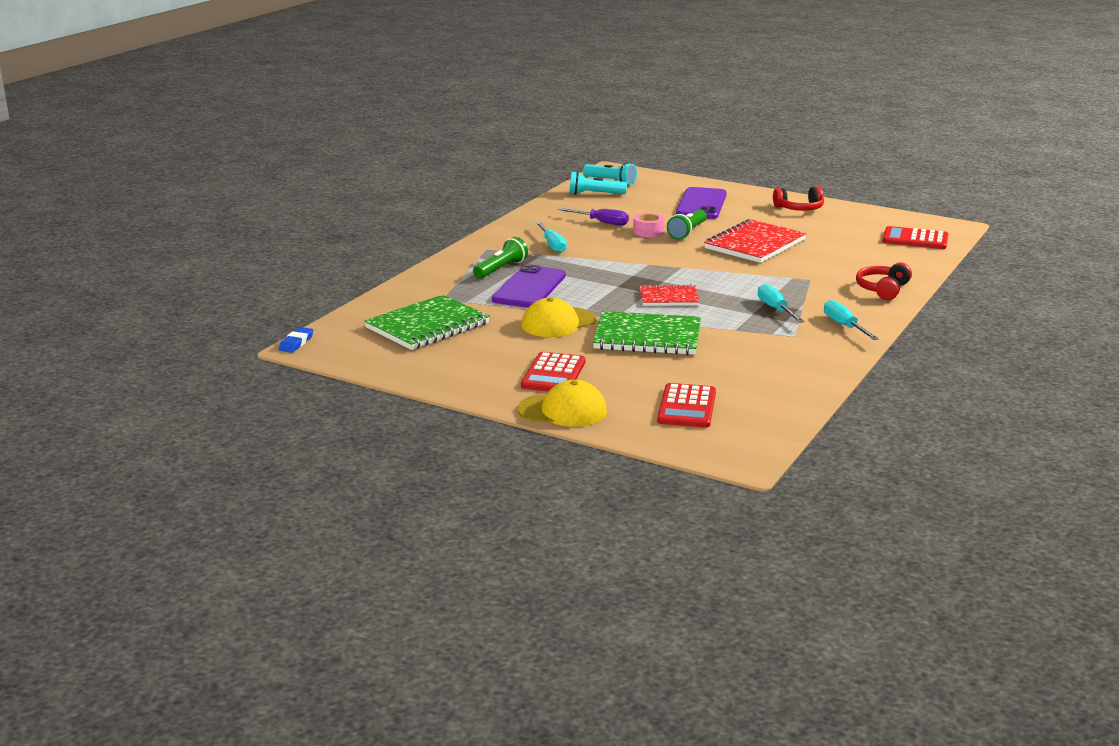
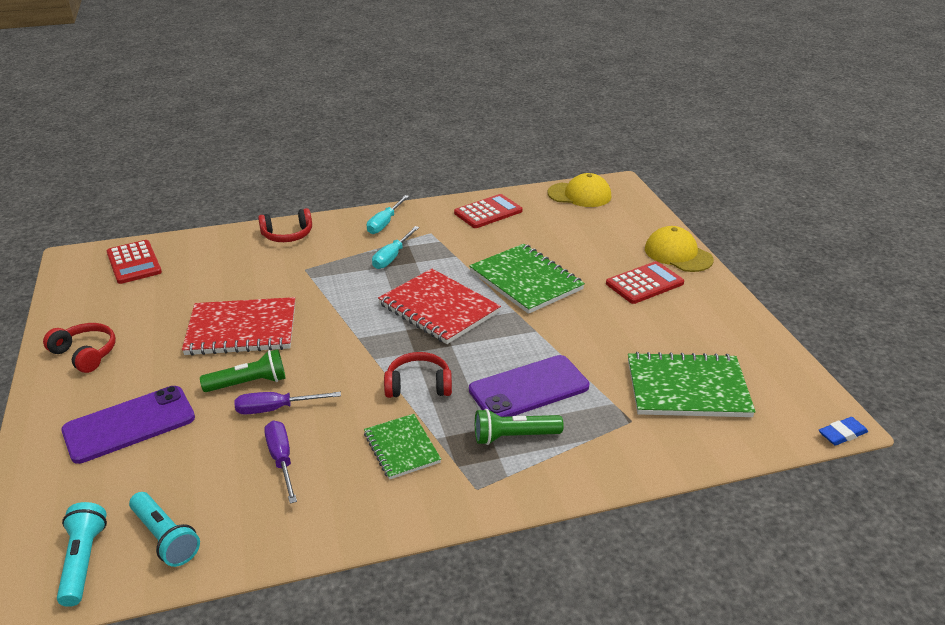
camera: 135 degrees left, 10 degrees up
(552, 245) = (401, 448): turquoise screwdriver -> green notebook
(558, 323) = (569, 330): yellow cap -> yellow cap (579, 195)
(596, 265) = (418, 385): none -> red headphones
(648, 231) = (276, 409): pink tape -> purple screwdriver
(669, 298) = (438, 308): red notebook -> red notebook, size x1.68
(687, 407) = (595, 221): red calculator -> red calculator (488, 212)

